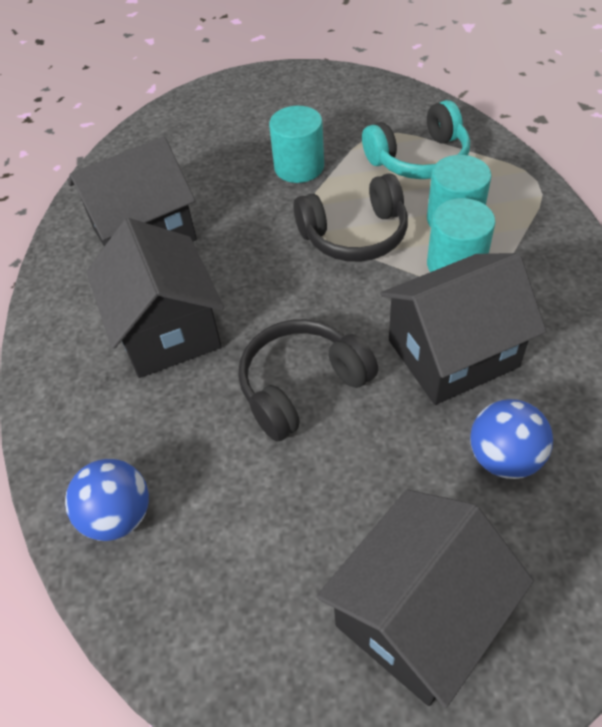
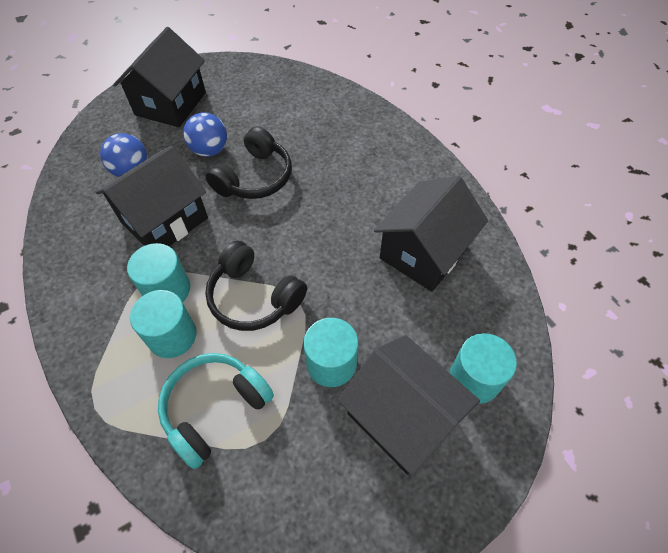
camera: 155 degrees right, 5 degrees up
(118, 515) = (322, 101): blue ball -> blue ball (210, 150)
(167, 330) = (356, 188): black house -> black house (402, 416)
(182, 134) = (474, 379): none -> turquoise cylinder
(355, 235) = (254, 297): black headphones -> black headphones turned 105 degrees counterclockwise

